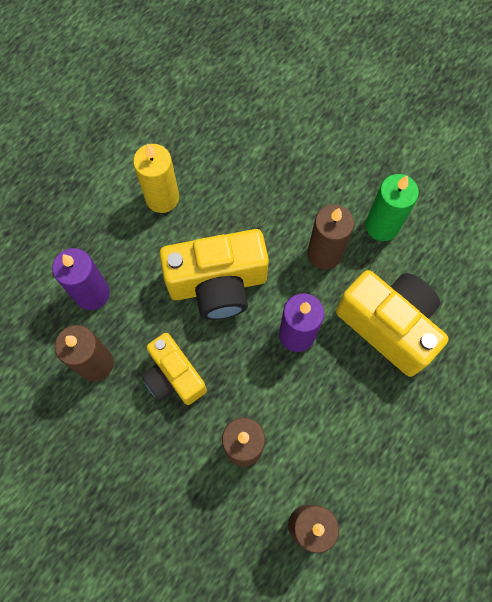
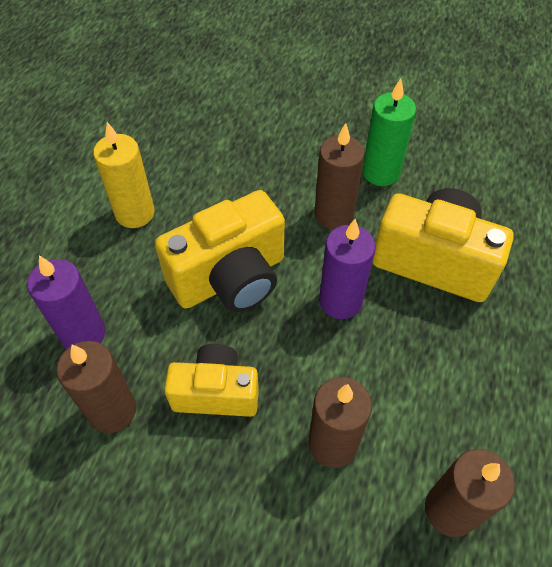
camera: 20 degrees left, 15 degrees down
(174, 376) = (216, 392): yellow camera -> yellow camera turned 150 degrees clockwise

